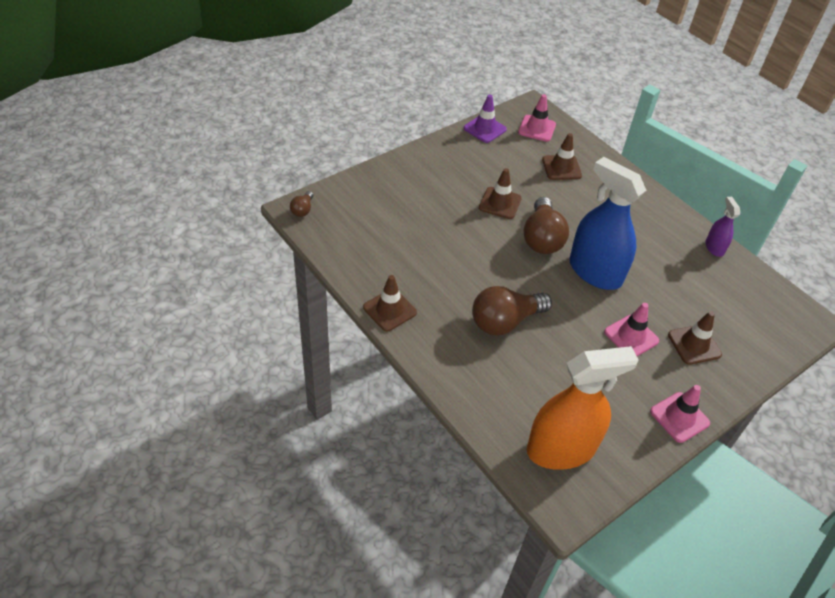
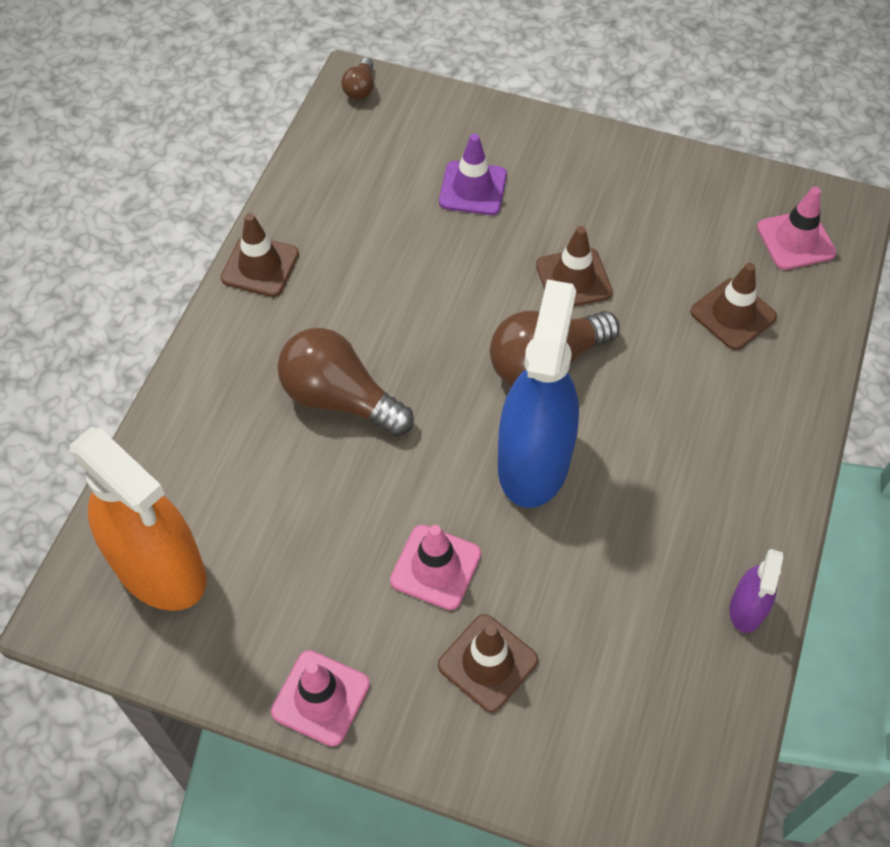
camera: 60 degrees right, 10 degrees up
(302, 210) = (360, 88): brown light bulb -> brown light bulb turned 60 degrees counterclockwise
(484, 129) = (723, 180): purple traffic cone -> purple traffic cone (473, 188)
(714, 247) = (747, 609): purple spray bottle -> purple spray bottle turned 150 degrees clockwise

